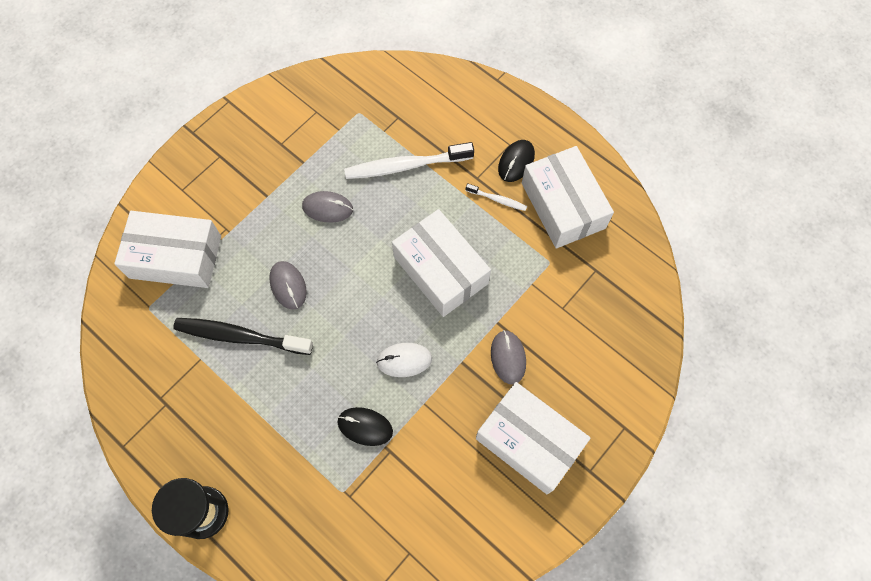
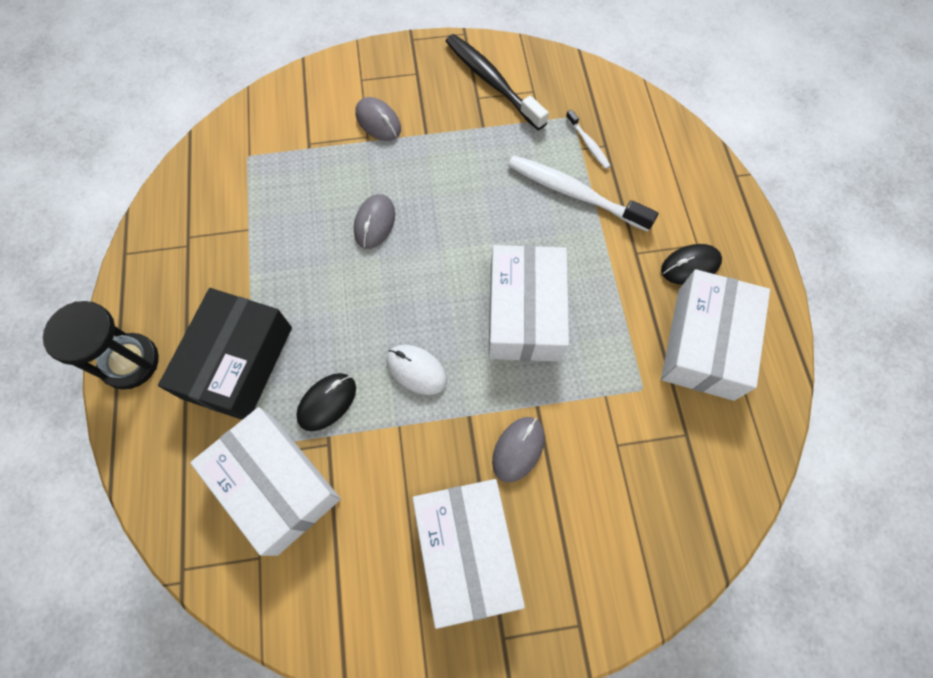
camera: 40 degrees right, 0 degrees up
(175, 257) = (306, 130): white box -> white box (276, 484)
(240, 336) = (296, 235): black toothbrush -> black toothbrush (492, 81)
(280, 451) = (238, 362): none -> black box
(327, 208) = (469, 180): grey mouse -> grey mouse (378, 121)
(365, 427) = (327, 402): black mouse -> black mouse turned 75 degrees clockwise
(497, 200) = (639, 288): white toothbrush -> white toothbrush (588, 144)

